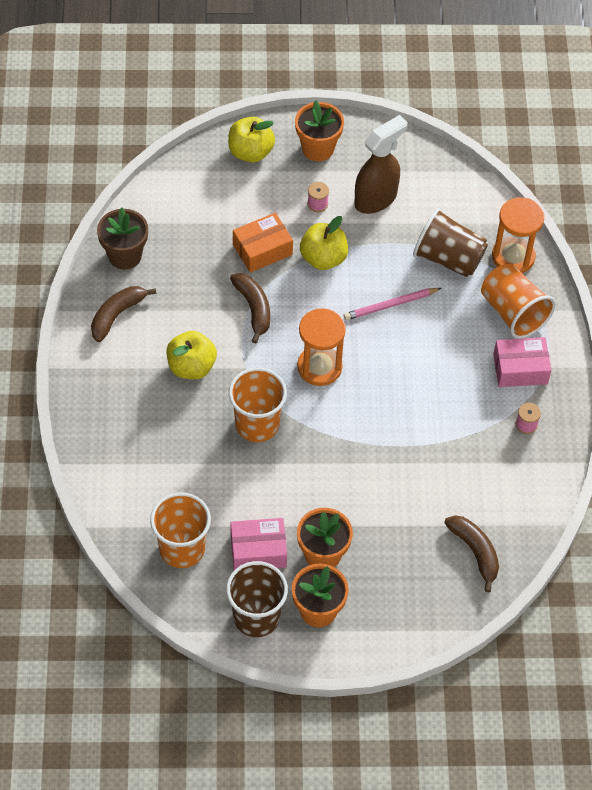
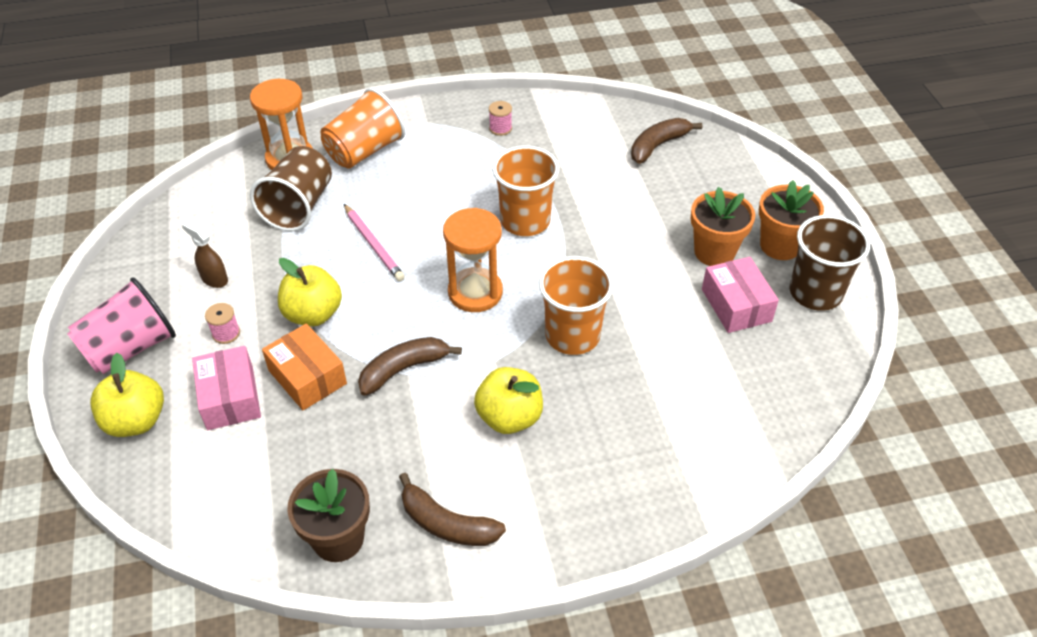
camera: 100 degrees left, 10 degrees down
(182, 548) = (768, 374): orange cup -> orange cup (525, 221)
(318, 148) = (130, 348): orange flower pot -> pink cup
(376, 198) = (214, 279): brown spray bottle -> brown spray bottle, size x0.52
(520, 369) = (435, 139): pink box -> pink box (230, 398)

